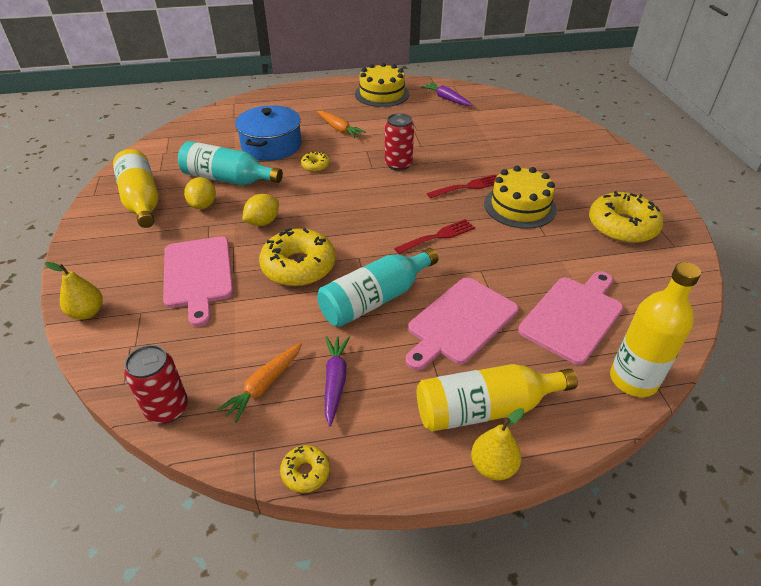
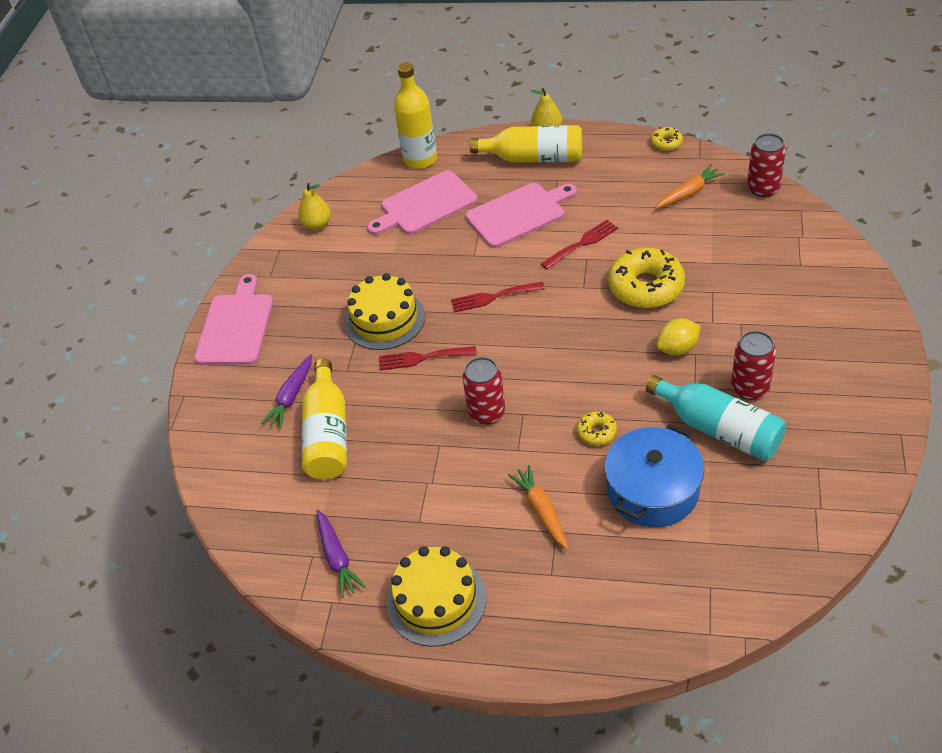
camera: 155 degrees left, 5 degrees up
(87, 312) = (851, 272): yellow pear -> yellow pear (317, 225)
(141, 200) = (831, 411): yellow bottle -> yellow bottle (328, 434)
(198, 275) = (748, 294): pink cutting board -> pink cutting board (236, 326)
(203, 205) = (750, 388): yellow lemon -> red can
(335, 381) = (634, 188): purple carrot -> purple carrot (291, 397)
(375, 299) = (582, 243): turquoise bottle -> red fork
(622, 226) = (305, 277): yellow donut -> none

